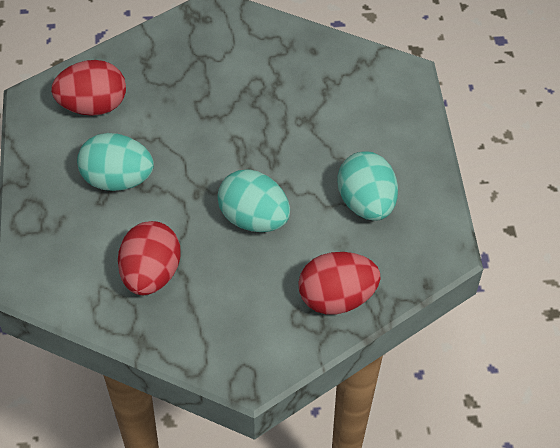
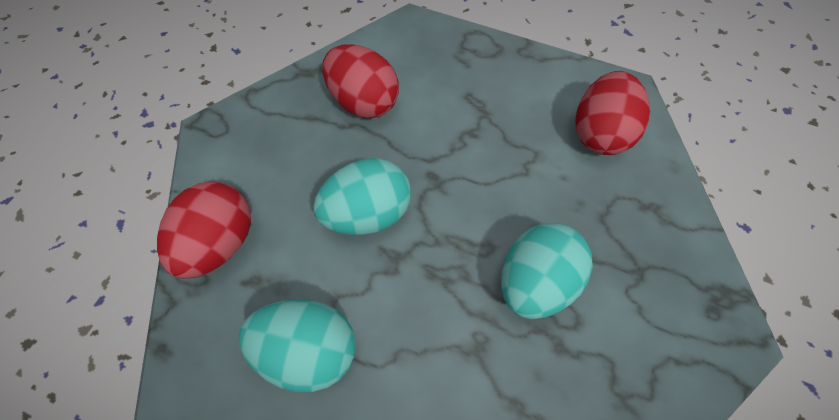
camera: 120 degrees right, 10 degrees up
(117, 179) = (488, 118): turquoise egg -> turquoise egg (534, 280)

